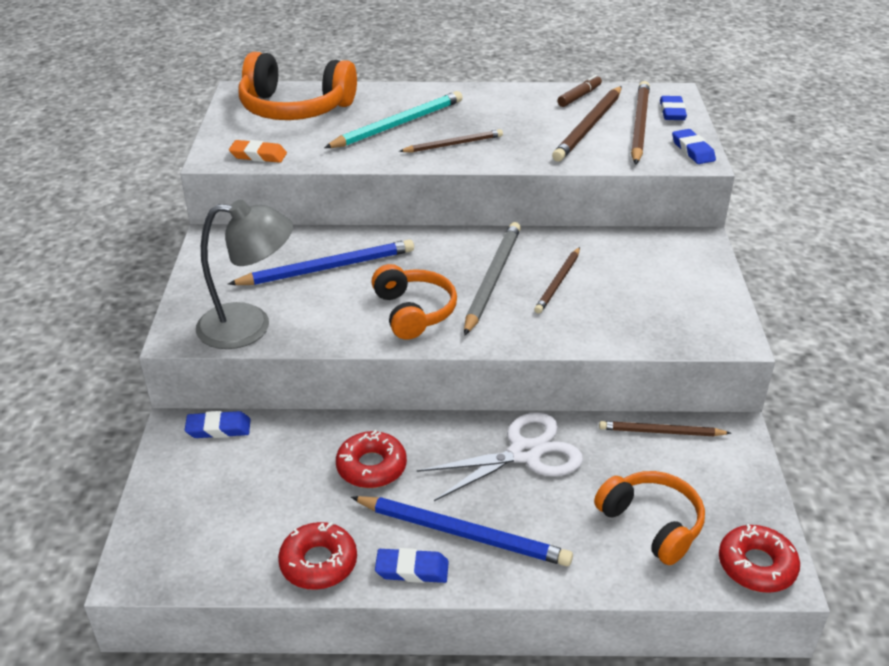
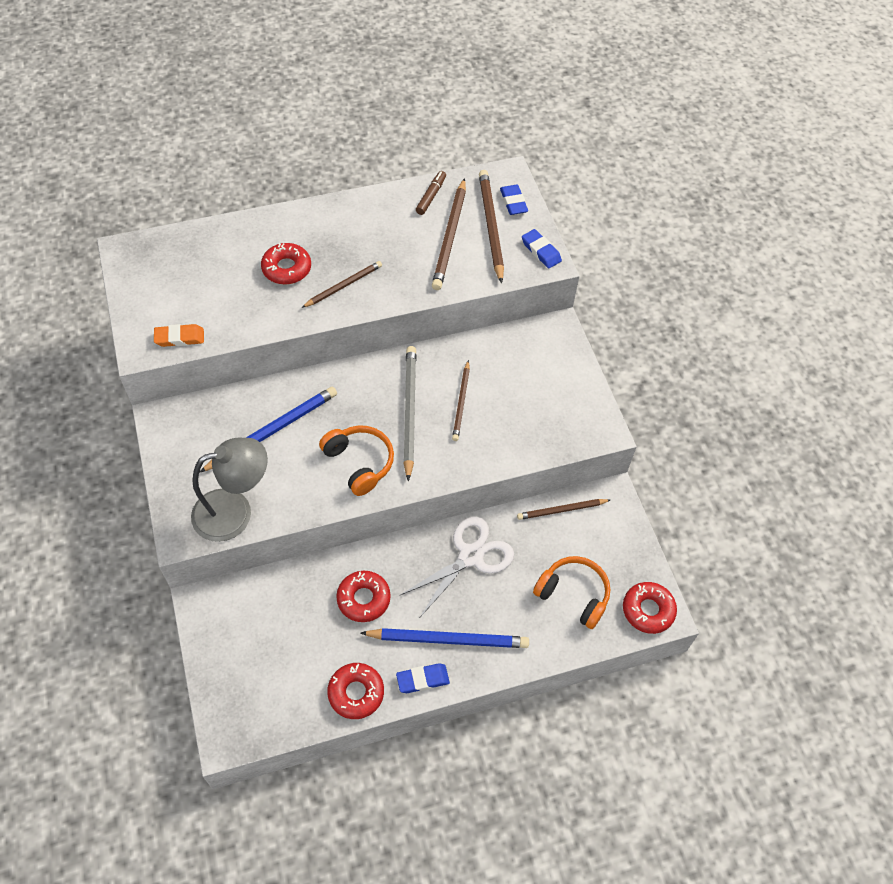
camera: 20 degrees left, 20 degrees up
(218, 428) = (233, 595): blue eraser -> none
(295, 108) = (186, 265): orange headphones -> none
(398, 124) = (286, 268): turquoise pencil -> red donut

